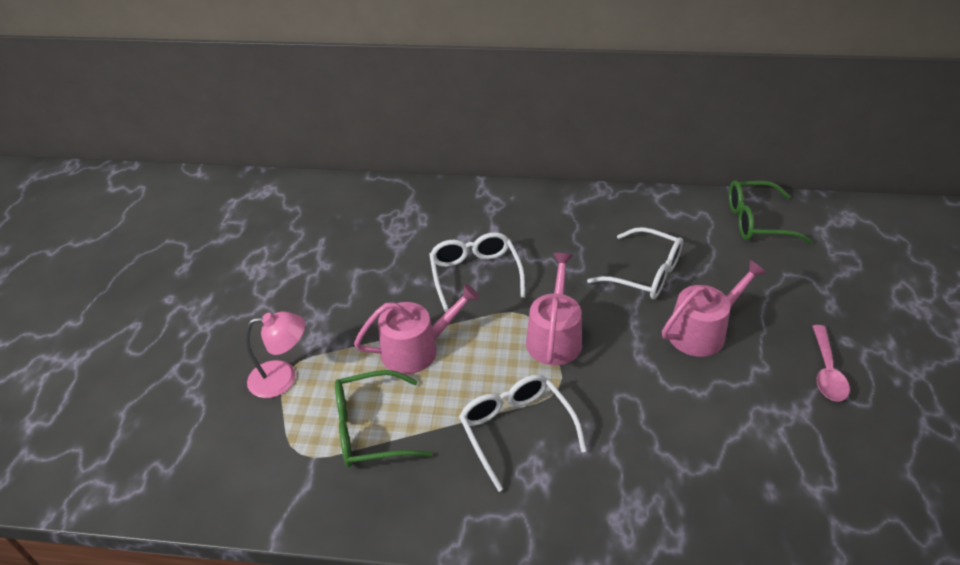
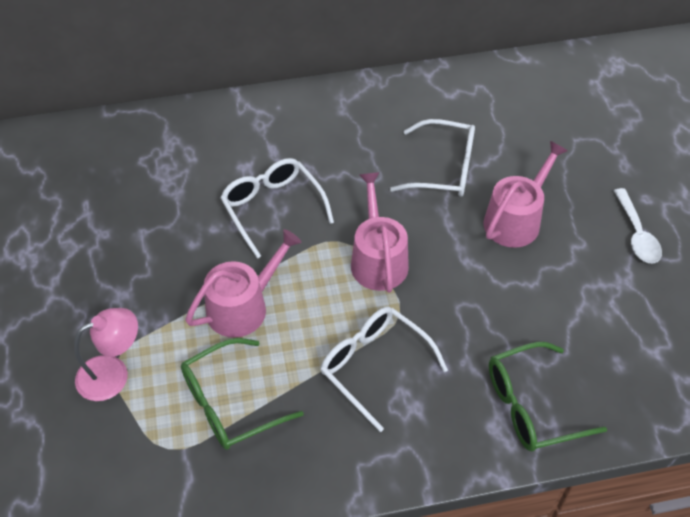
camera: 20 degrees left, 10 degrees up
(757, 221) = (534, 86): green glasses -> green glasses (532, 405)
(826, 371) = (636, 234): pink spoon -> white spoon

